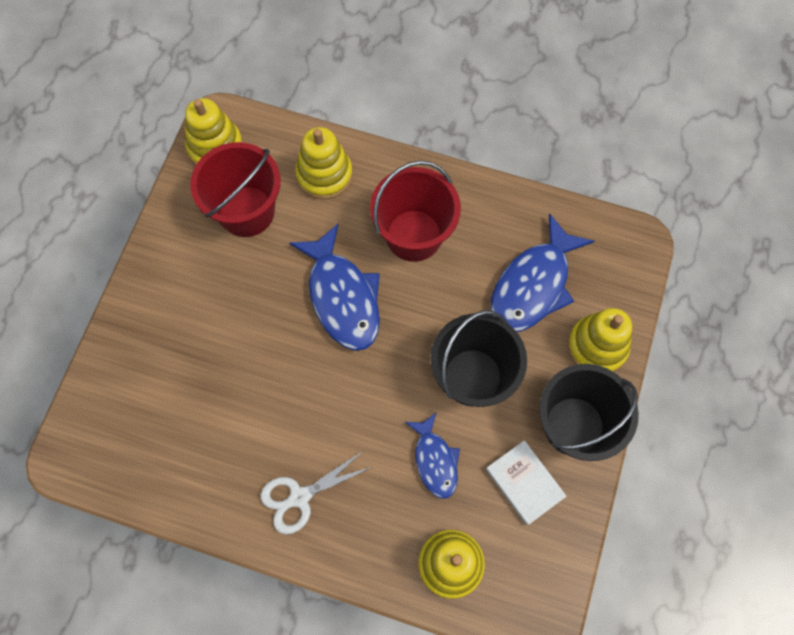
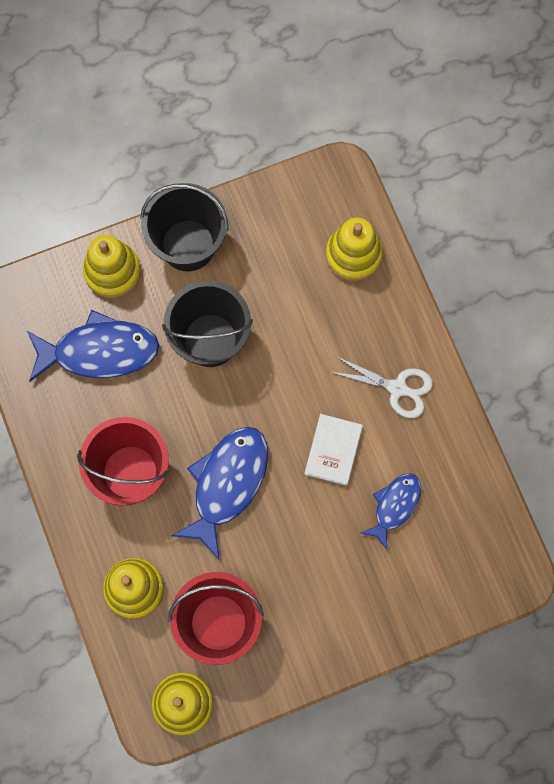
camera: 130 degrees left, 5 degrees up
(435, 460) = (293, 318): blue fish -> blue fish (395, 506)
(524, 483) = (257, 248): white book -> white book (333, 450)

